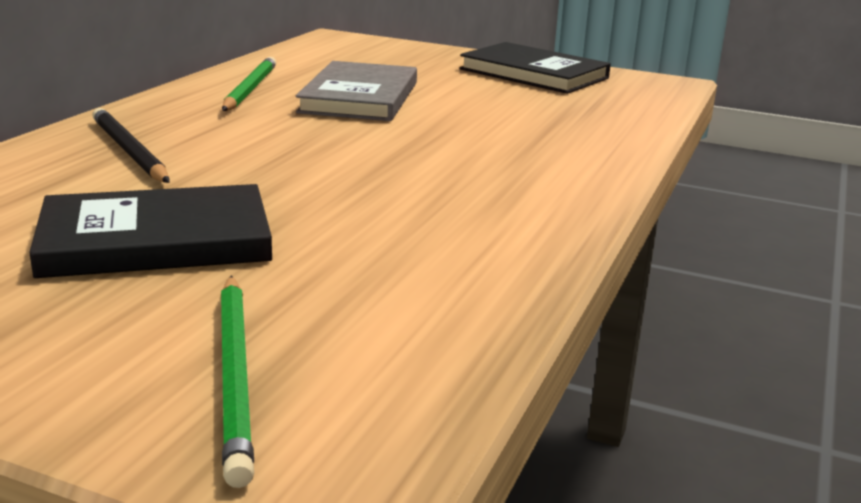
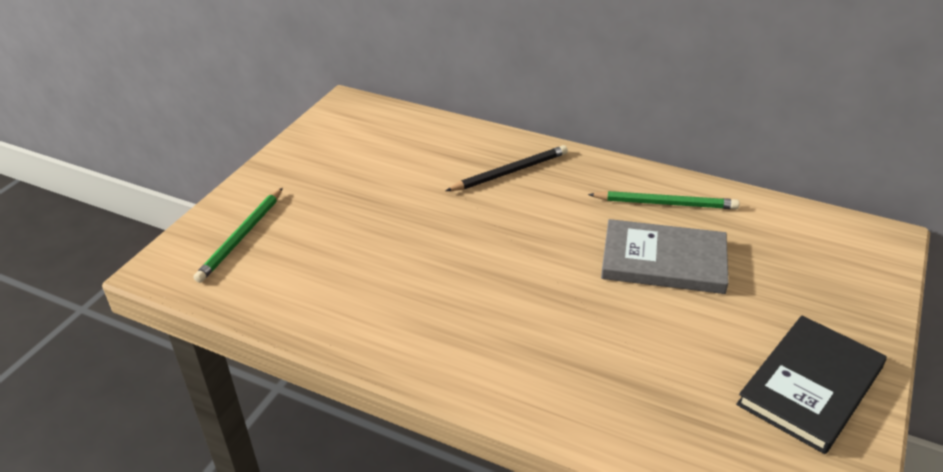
camera: 95 degrees right, 15 degrees up
(156, 240) = (377, 199): black book -> none
(236, 375) = (241, 237): green pencil -> green pencil turned 60 degrees counterclockwise

